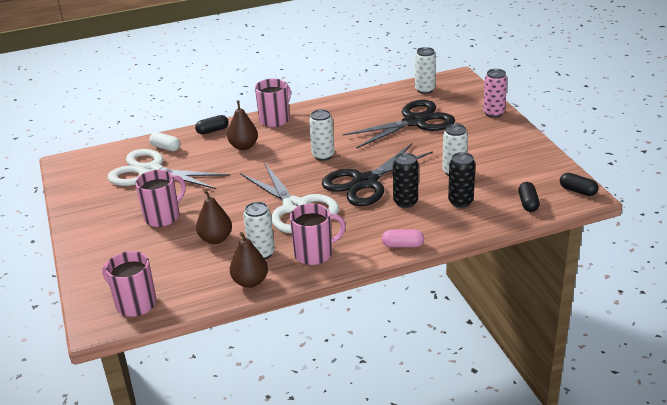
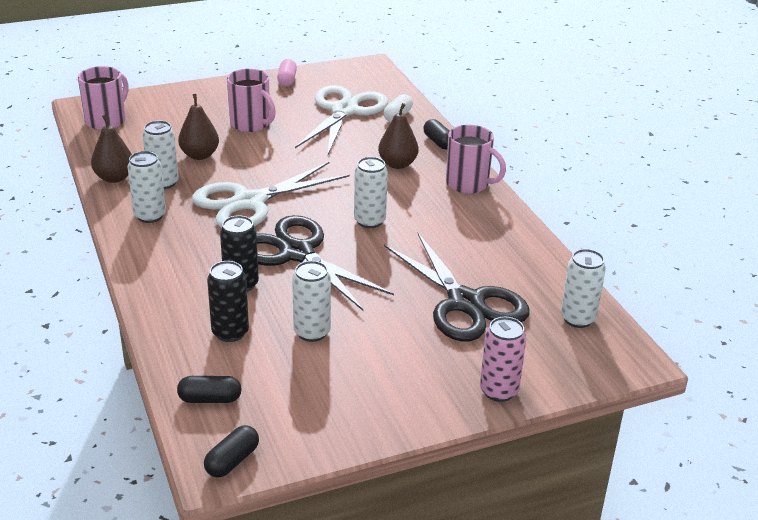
camera: 85 degrees right, 0 degrees up
(314, 254) = (150, 216): pink mug -> white can
(402, 245) = (144, 278): pink capsule -> pink capsule (287, 80)

